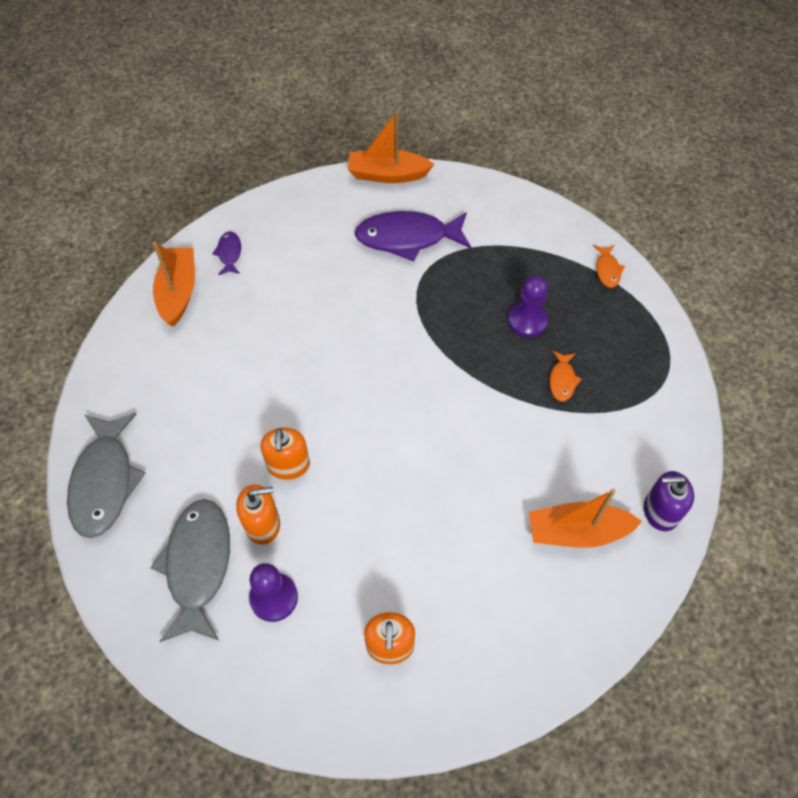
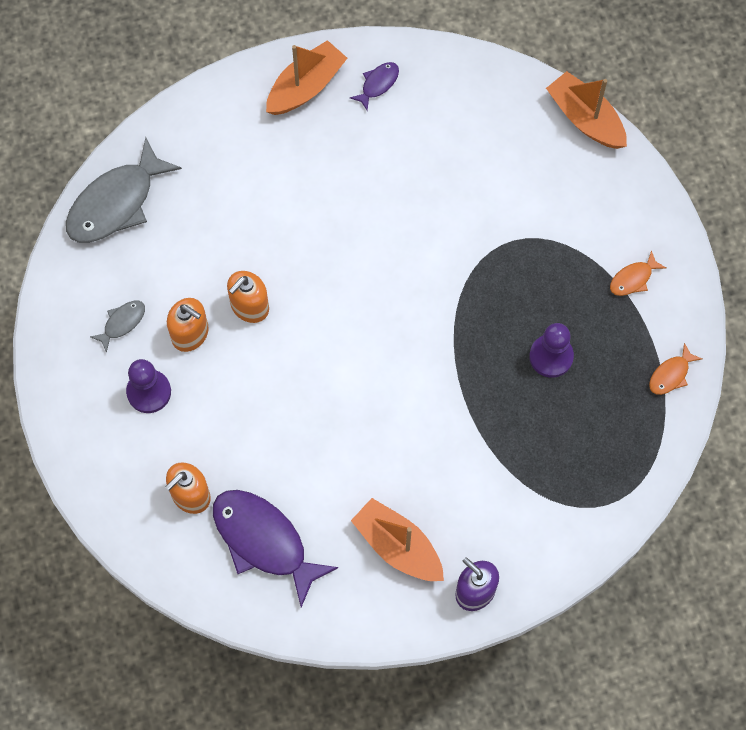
camera: 45 degrees right, 10 degrees up
(198, 565) = (122, 323): grey fish -> grey fish, size x0.46
(407, 238) = (536, 196): purple fish -> purple fish (264, 541)
(562, 380) = (520, 429): orange fish -> orange fish (633, 279)

